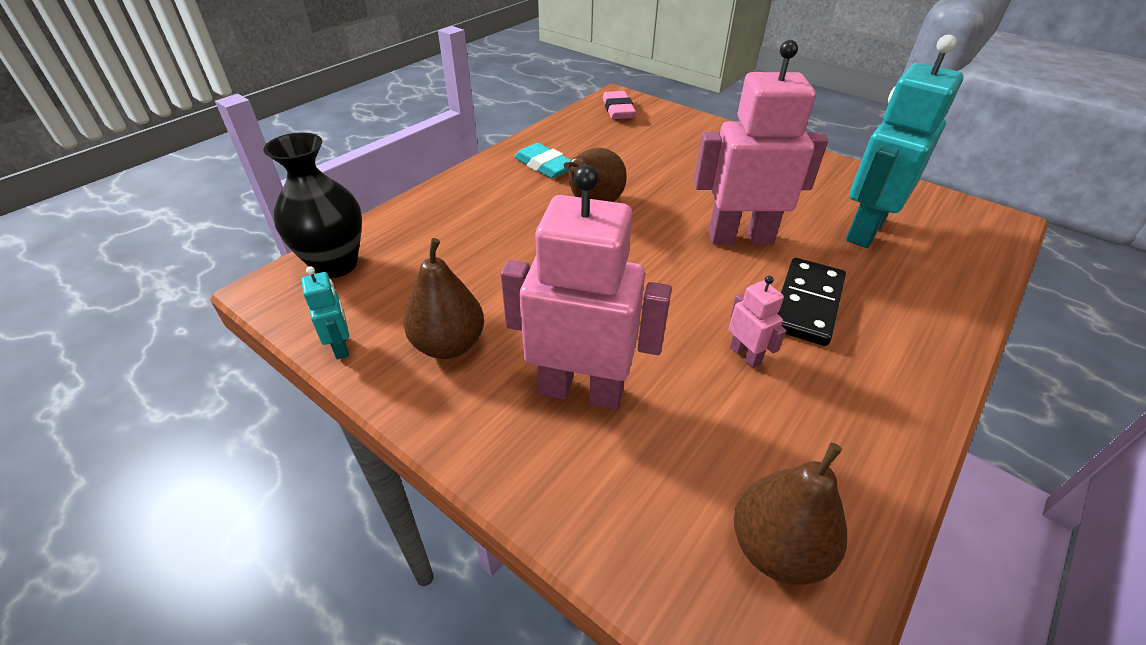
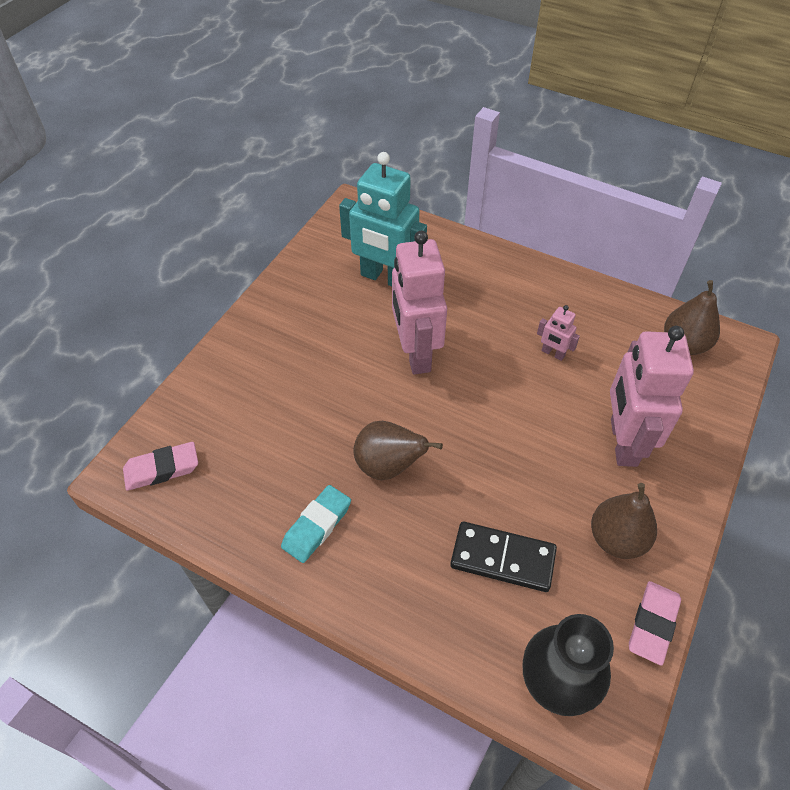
camera: 100 degrees left, 10 degrees up
(341, 346) = (652, 624): turquoise robot -> pink eraser
(745, 355) = (553, 353): pink robot -> pink robot turned 105 degrees counterclockwise
(807, 304) = (488, 319): black domino -> black domino (502, 558)

